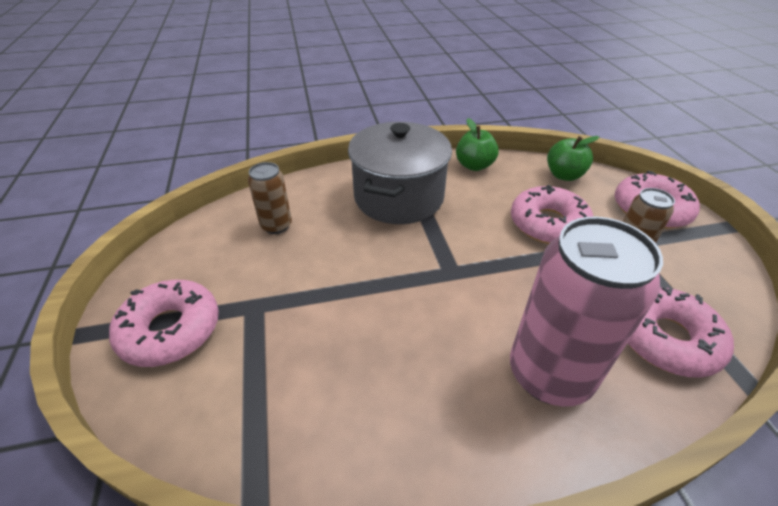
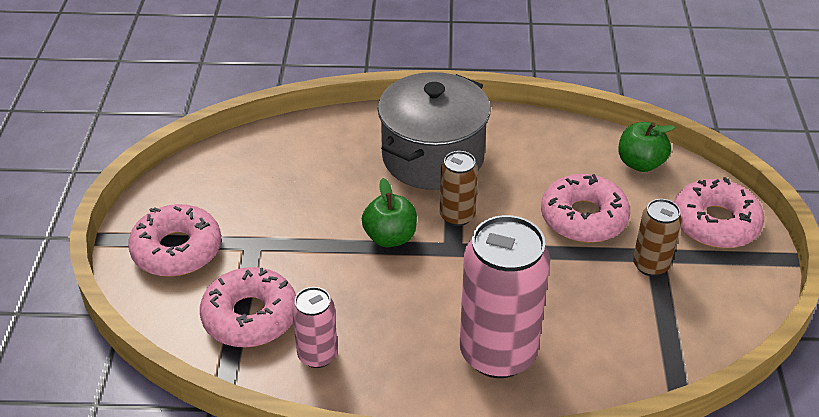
camera: 15 degrees right, 0 degrees up
(276, 225) = (293, 167): brown can -> brown can (457, 216)
(360, 425) = (317, 355): none -> pink can
(474, 165) = (538, 132): green apple -> green apple (390, 237)
(666, 339) = (629, 349): pink donut -> pink donut (250, 316)

